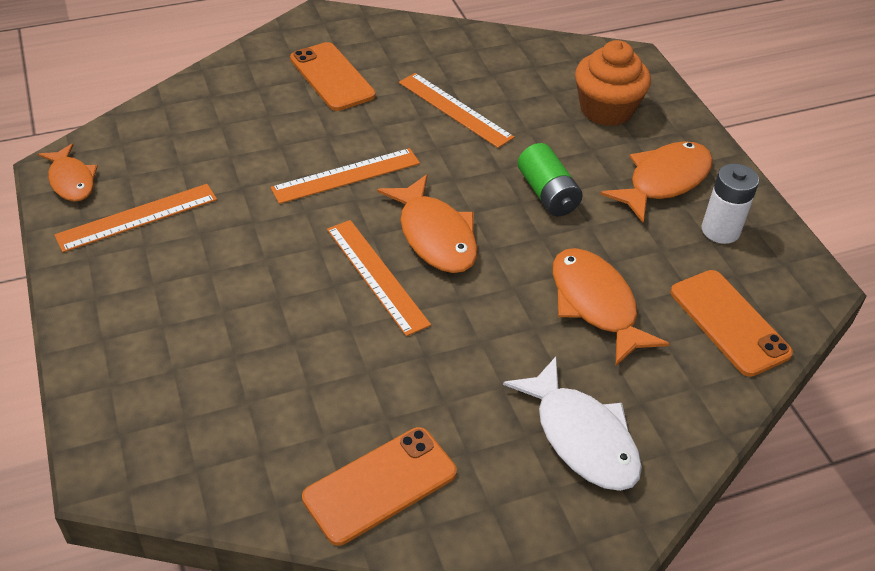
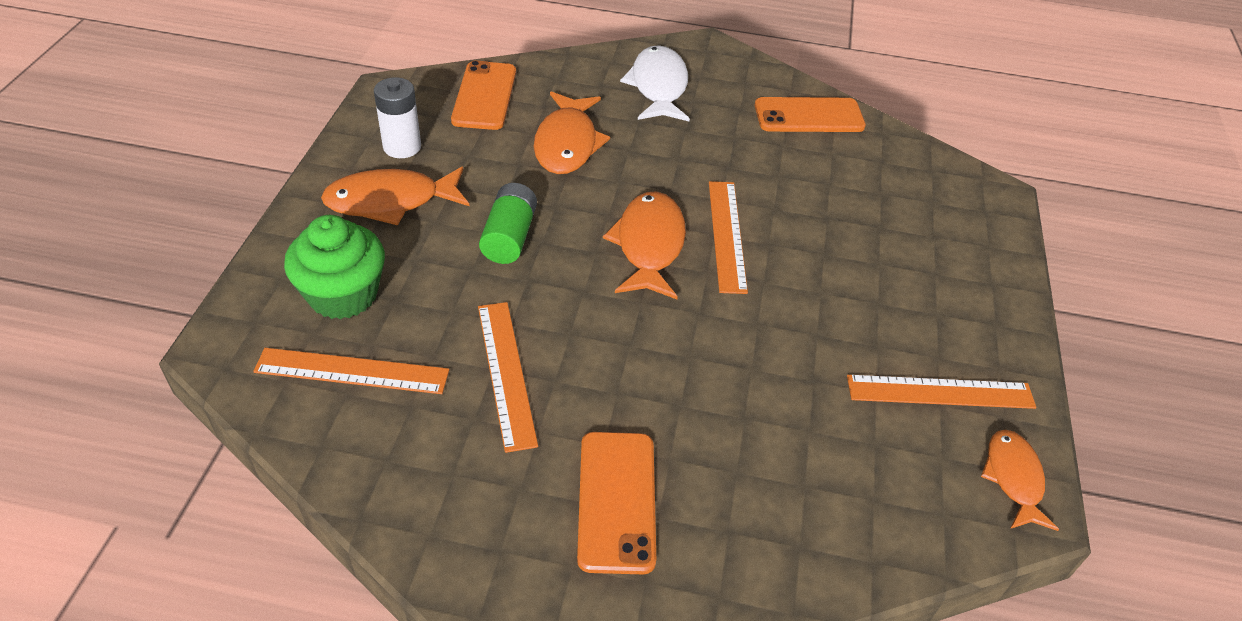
camera: 150 degrees left, 0 degrees up
(346, 176) = (692, 343): orange ruler -> orange ruler (352, 371)
(606, 109) = (343, 294): orange cupcake -> green cupcake

